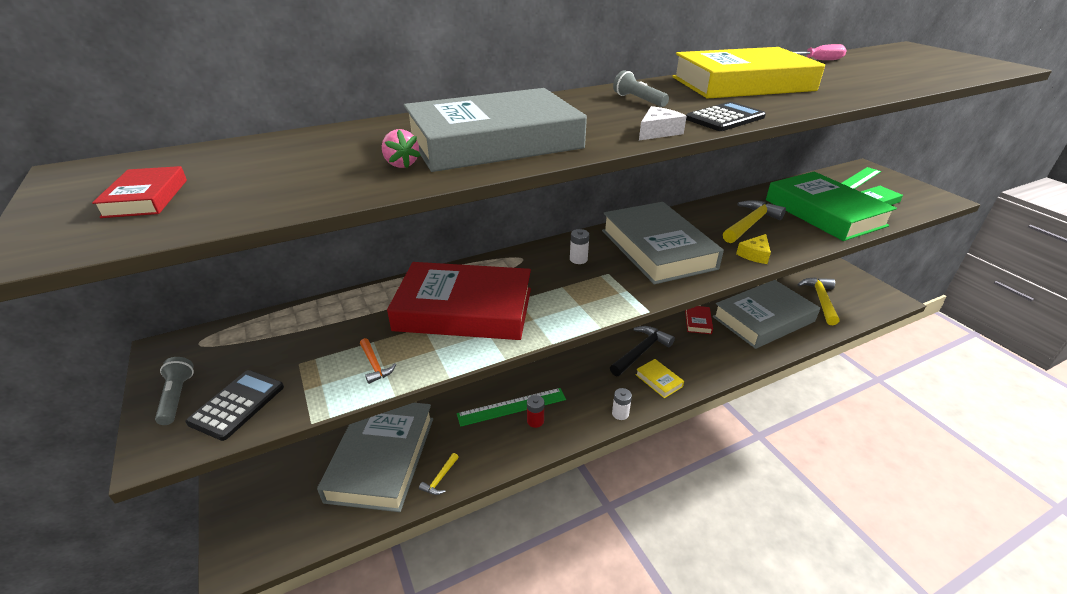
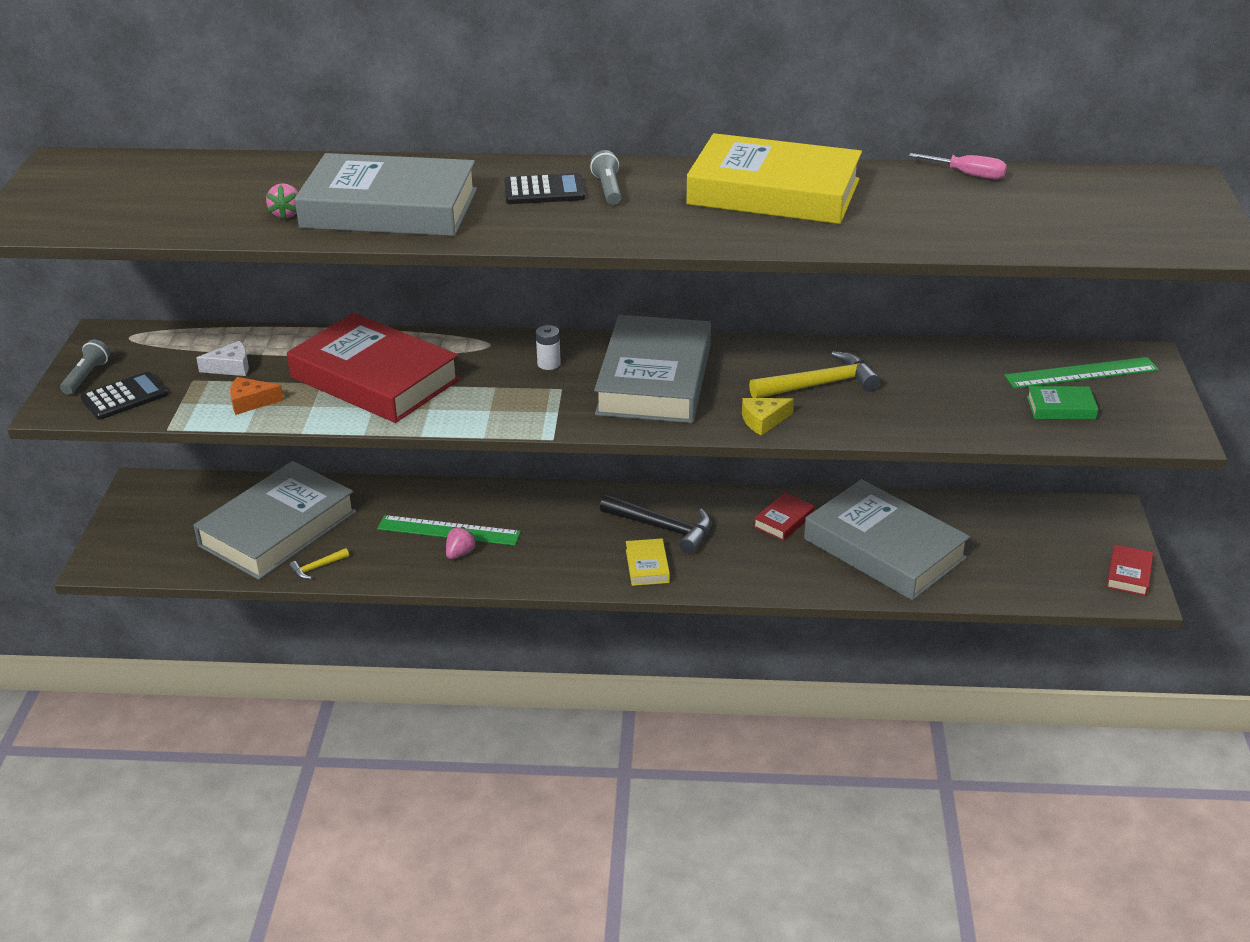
camera: 30 degrees right, 0 degrees up
(146, 198) = (89, 200): red book -> red book (1129, 574)
(375, 365) = (251, 402): orange hammer -> orange cheese
(535, 421) = (460, 553): red battery -> pink strawberry
(620, 413) = (561, 581): white battery -> none
(641, 351) = (663, 528): black hammer -> black hammer turned 45 degrees clockwise
(658, 132) = (552, 235): white cheese -> white cheese (231, 367)
(725, 118) = (651, 235): black calculator -> black calculator (544, 190)
(763, 319) = (884, 548): grey book -> grey book turned 45 degrees clockwise
(820, 300) = (1011, 555): yellow hammer -> none
(824, 213) = (950, 400): green book -> none

